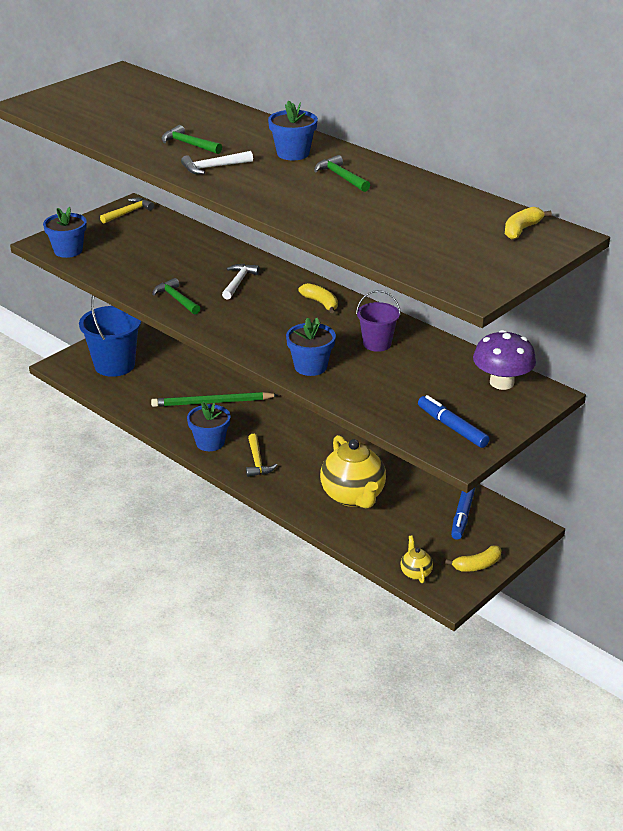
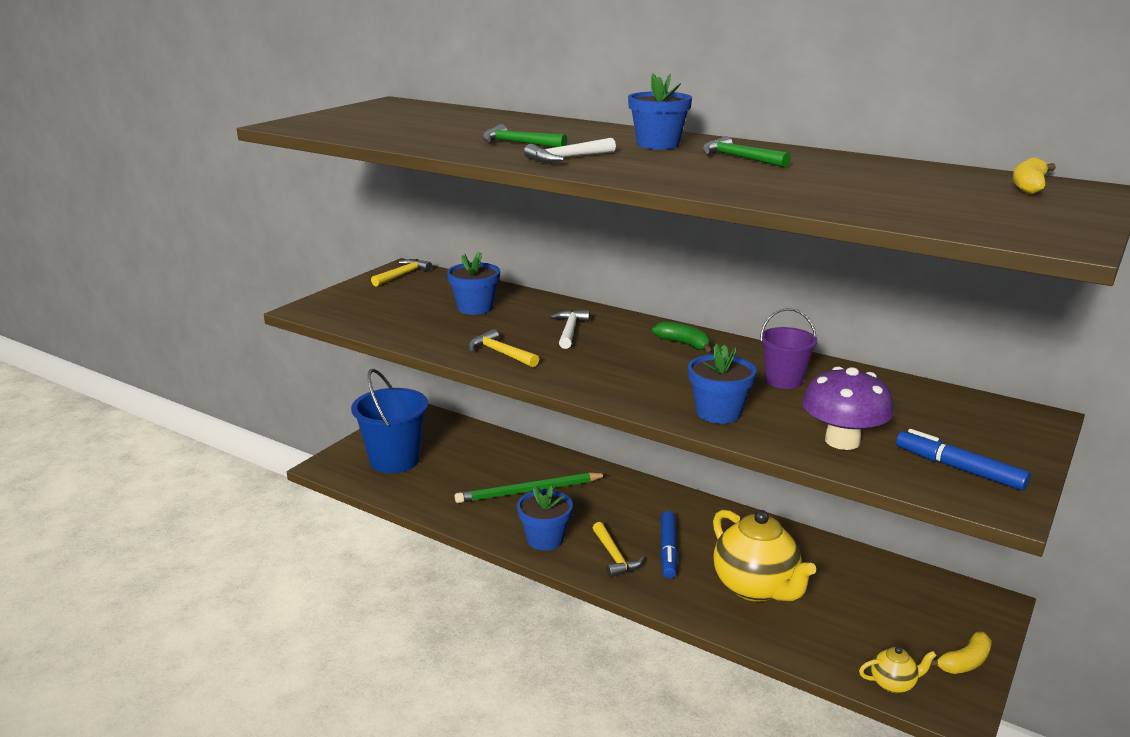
camera: 10 degrees left, 10 degrees down
(68, 251) = (341, 314): blue flower pot -> blue flower pot (475, 308)
(176, 299) = (500, 353): green hammer -> yellow hammer
(320, 303) = (683, 344): yellow banana -> green banana
(415, 573) = (893, 684): yellow teapot -> yellow teapot turned 105 degrees clockwise
(462, 515) = (904, 596): blue marker -> blue marker (668, 550)
(501, 382) = (972, 410): purple mushroom -> purple mushroom (842, 441)

